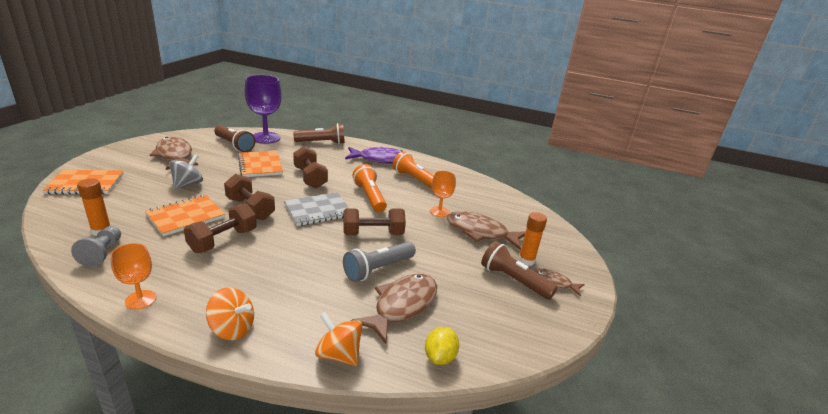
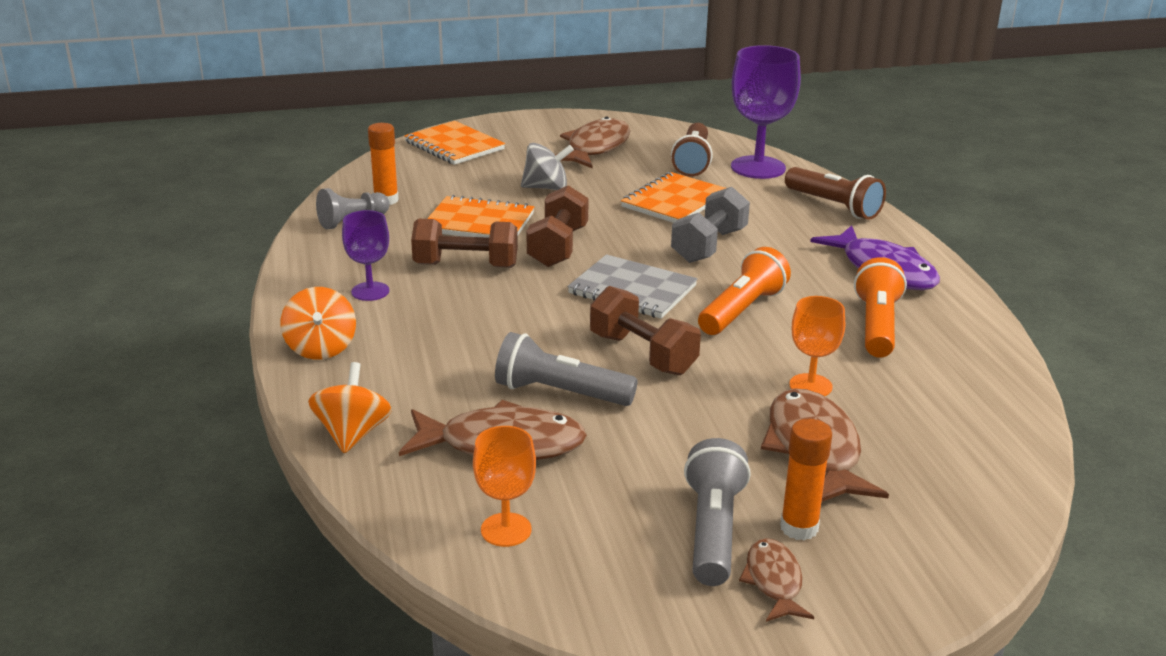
camera: 60 degrees right, 0 degrees up
(140, 299) = (307, 278): orange goblet -> orange goblet (506, 530)
(197, 283) = (370, 291): none -> purple goblet
(310, 178) = (709, 246): brown dumbbell -> grey dumbbell
(440, 357) = (430, 515): yellow lemon -> none
(513, 280) = (713, 530): brown flashlight -> grey flashlight

